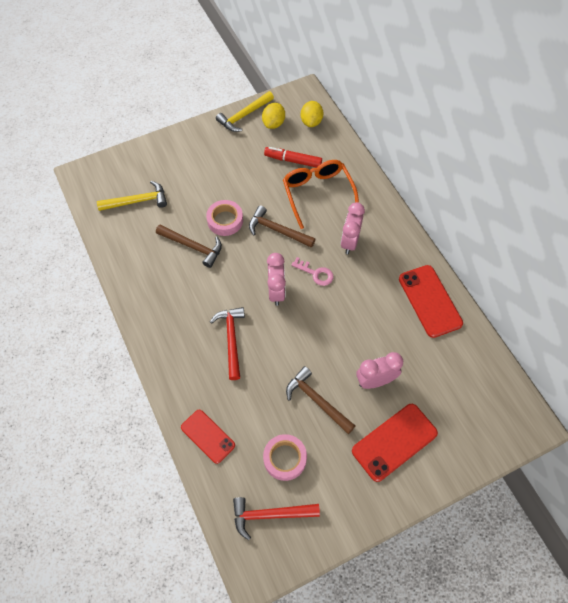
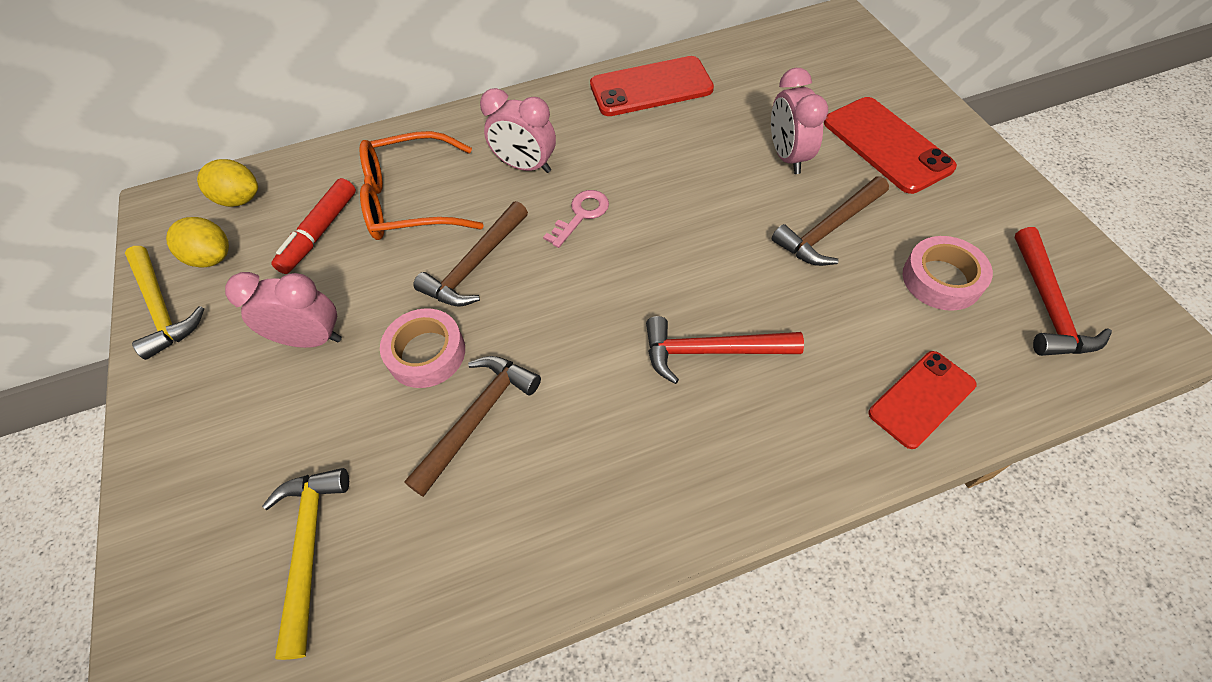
camera: 80 degrees left, 5 degrees down
(276, 292) = (611, 274): pink clock -> pink clock (311, 339)

